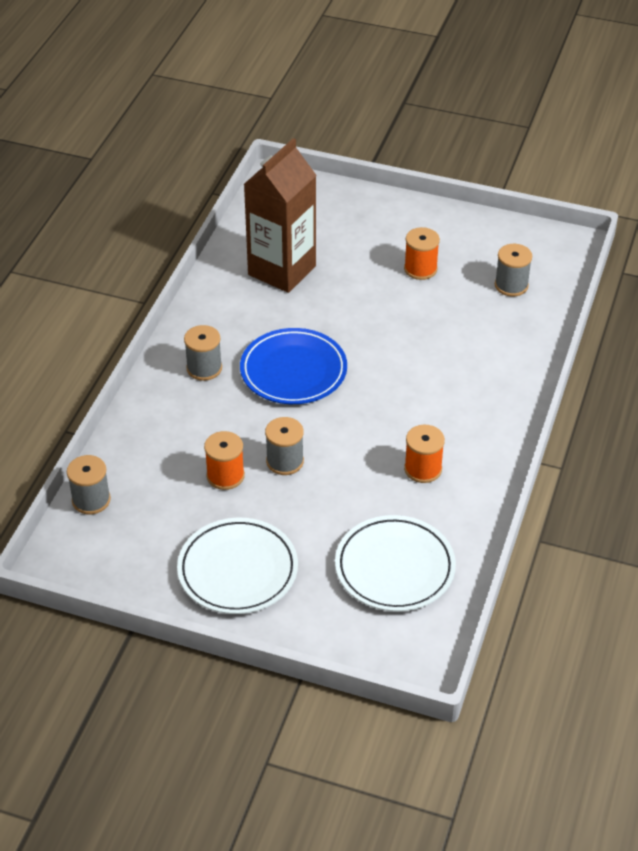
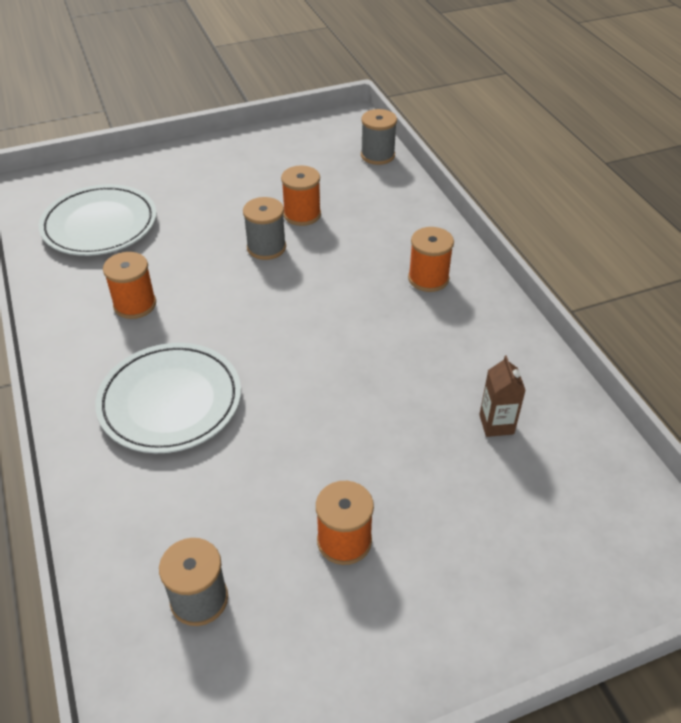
camera: 140 degrees right, 0 degrees up
(204, 368) = (428, 278): grey spool -> orange spool
(237, 570) = (222, 170): white plate -> white plate (170, 402)
(282, 270) = (496, 424): brown carton -> brown carton, size x0.40
(293, 371) = (347, 322): blue plate -> none

